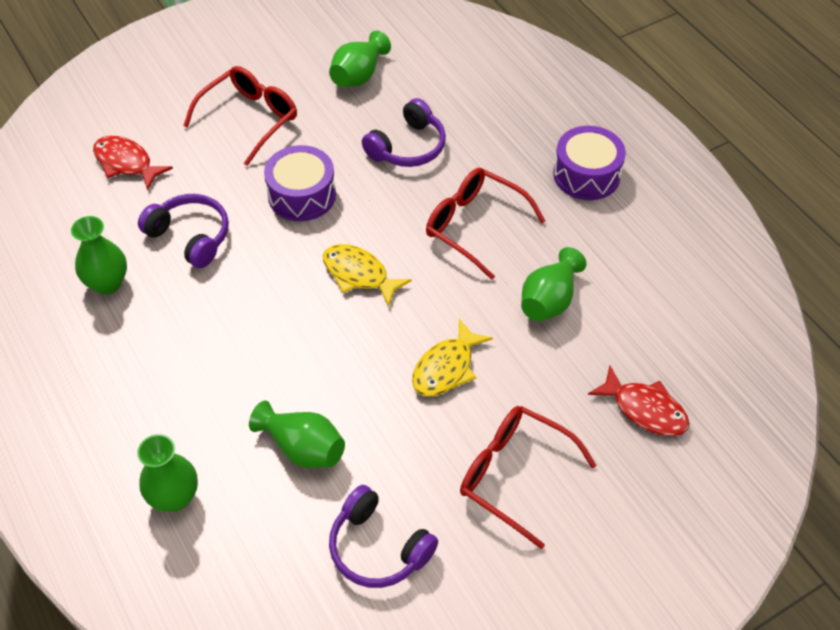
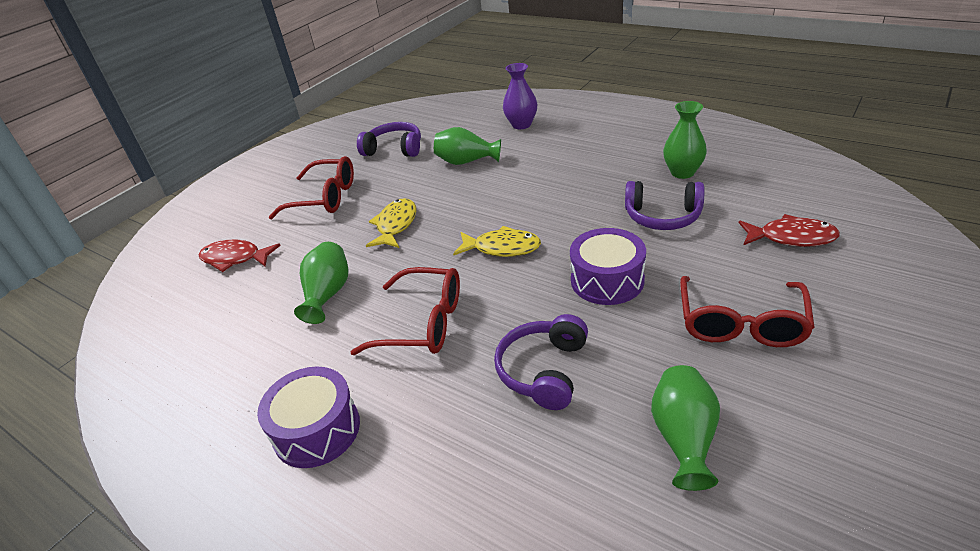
camera: 160 degrees right, 15 degrees down
(174, 497) = (521, 125): green vase -> purple vase

